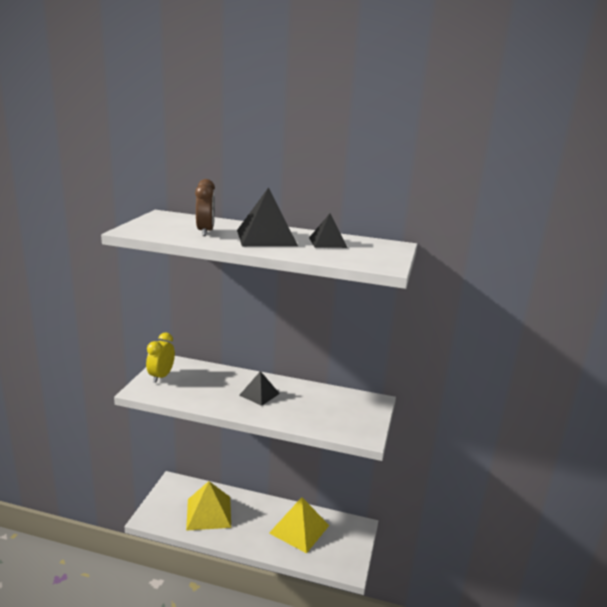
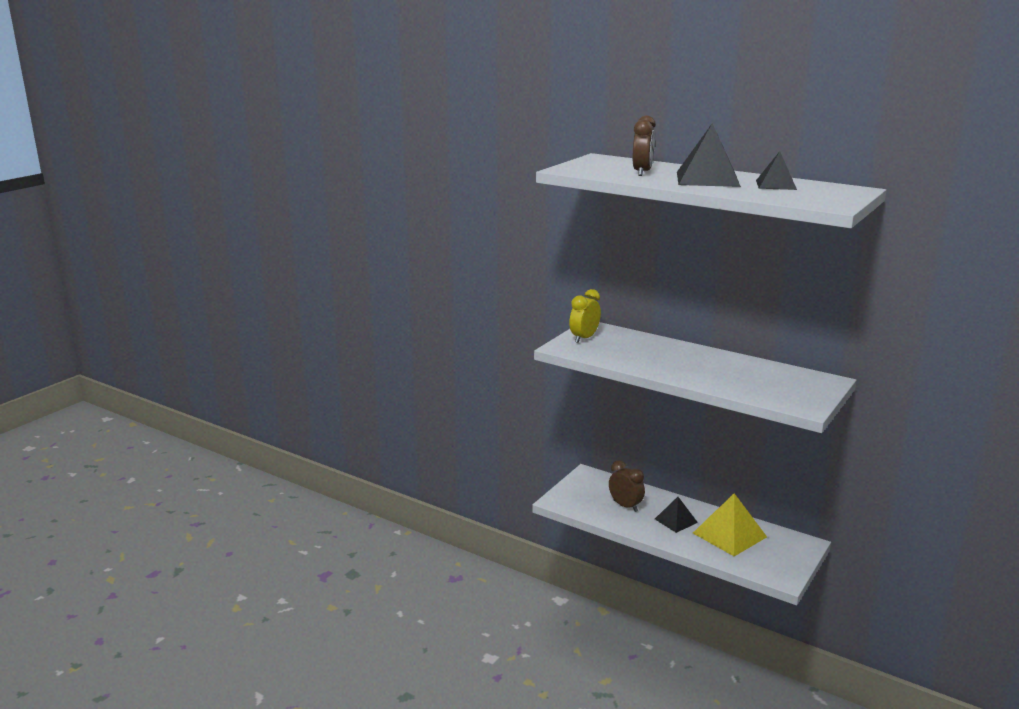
camera: 20 degrees right, 0 degrees up
(208, 513) = (625, 506): yellow pyramid -> brown clock
(259, 394) = (691, 362): black pyramid -> black pyramid (676, 520)

